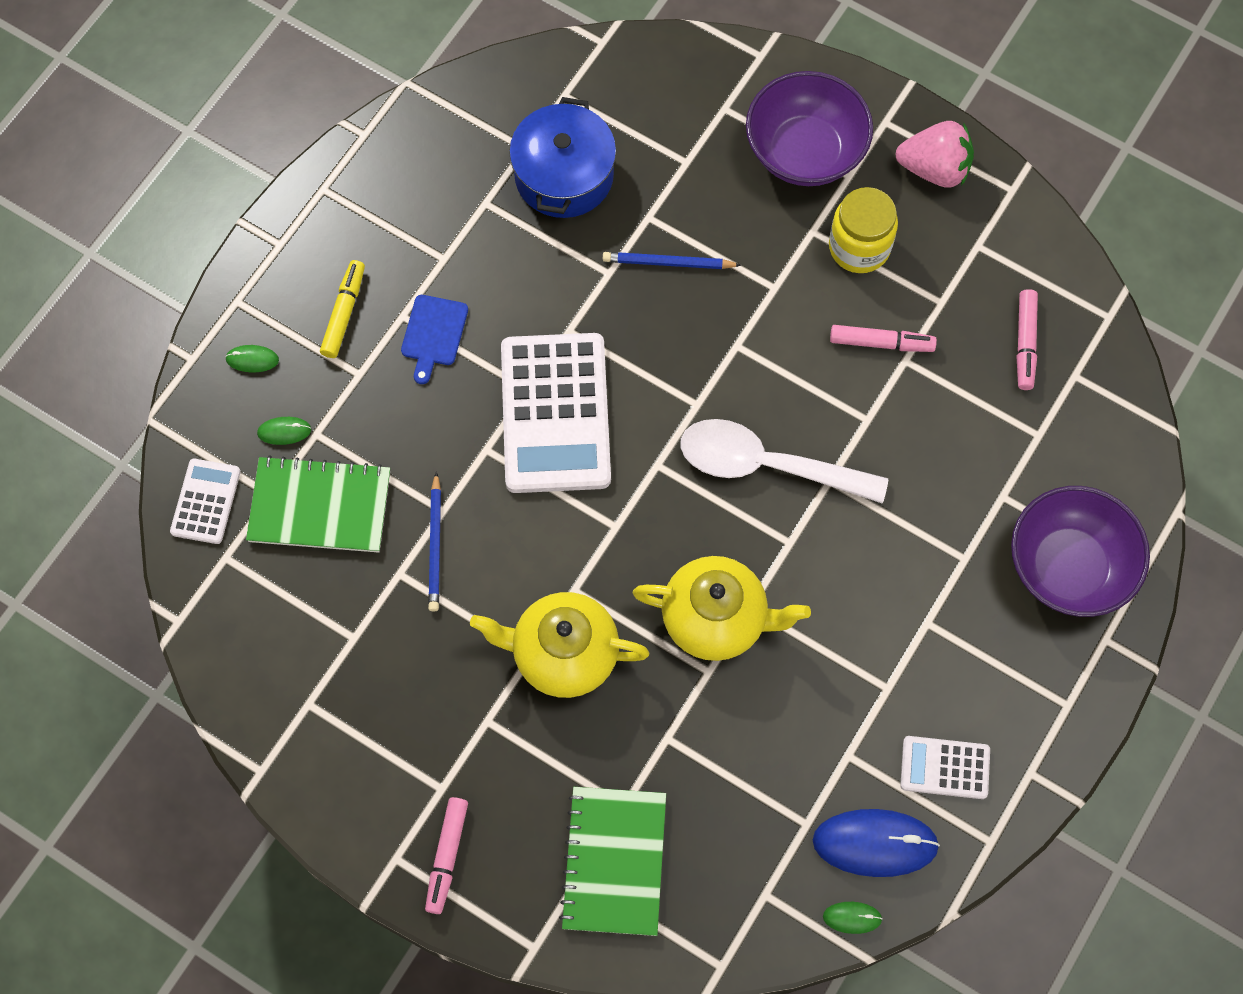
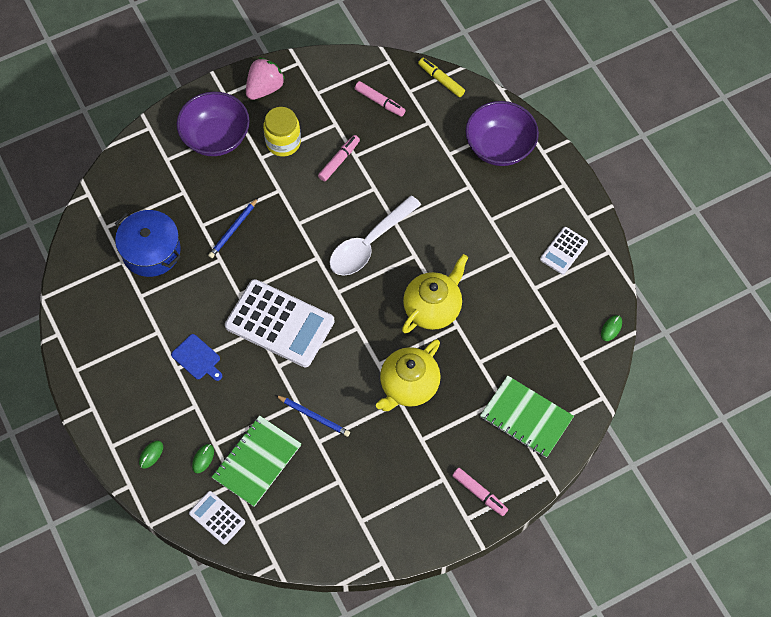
camera: 60 degrees left, 5 degrees down
(344, 313) = (155, 396): yellow marker -> yellow marker (441, 80)
(875, 843) = (582, 300): blue mouse -> none

